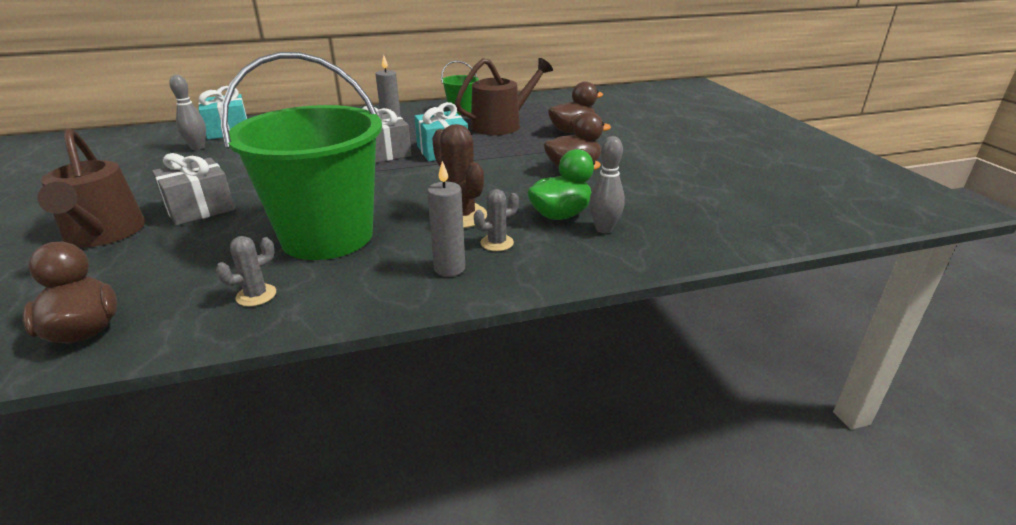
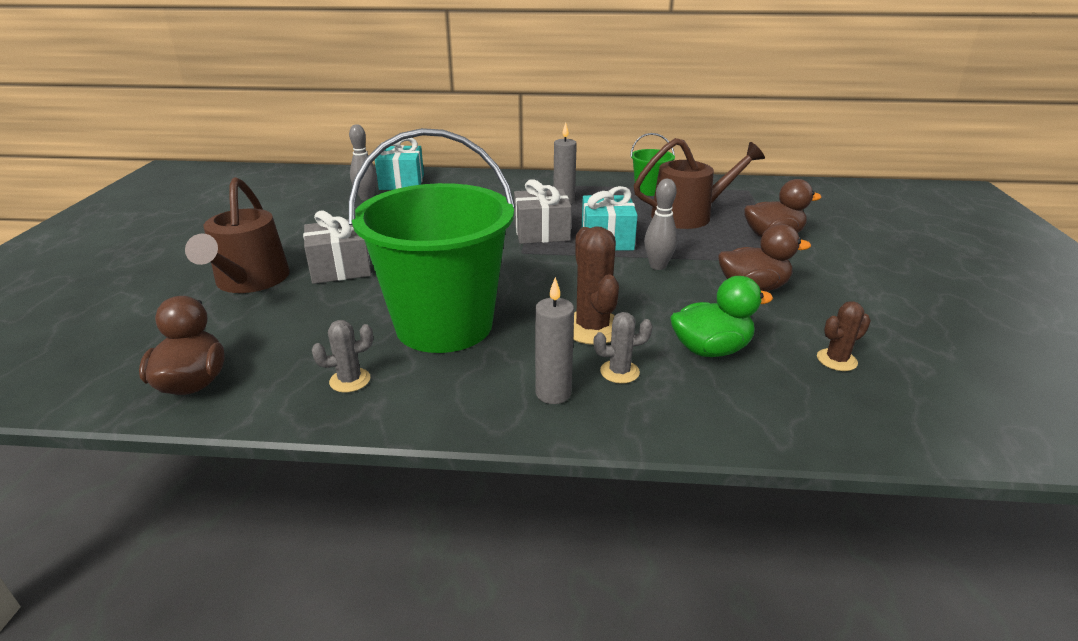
camera: 20 degrees right, 0 degrees up
(604, 229) = (758, 380): grey bowling pin -> grey bowling pin (658, 266)
(653, 205) = (836, 360): none -> brown cactus

